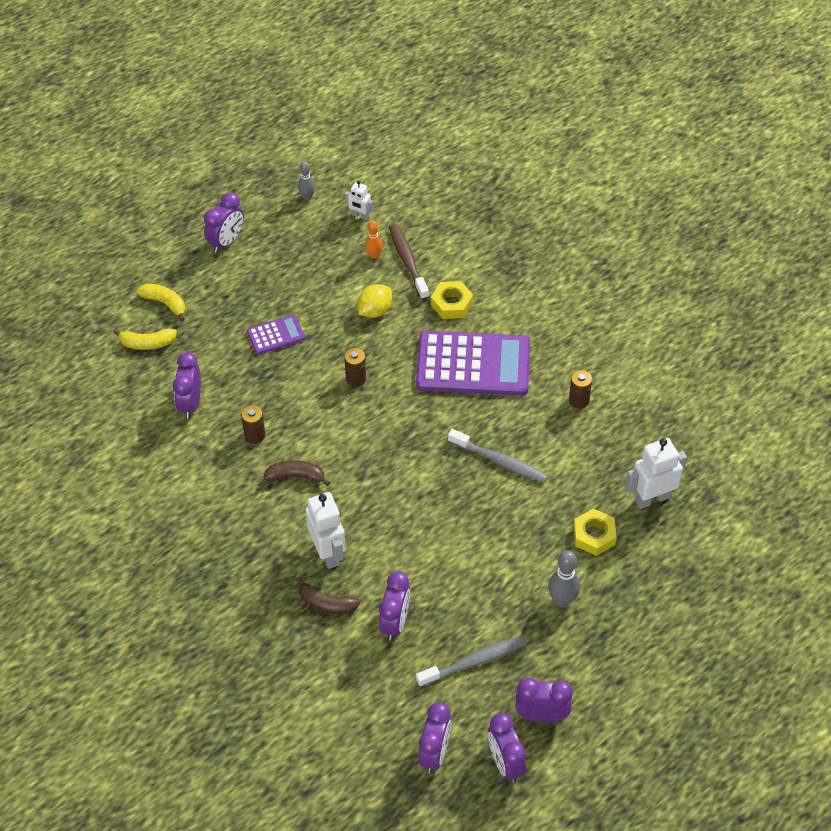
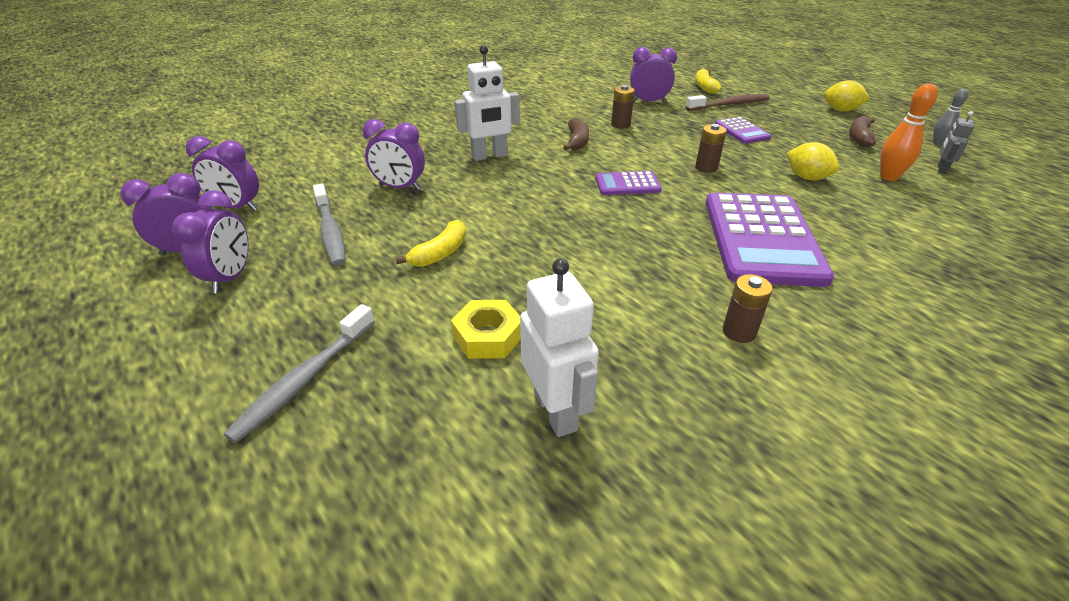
camera: 90 degrees right, 15 degrees down
(165, 303) = (751, 91): yellow banana -> yellow banana (440, 253)
(226, 241) = (841, 110): purple clock -> yellow lemon
(326, 603) = (434, 155): brown banana -> brown banana (859, 138)
(360, 216) = (941, 169): white robot -> grey robot
(374, 255) = (888, 177): orange bowling pin -> orange bowling pin, size x1.55
(387, 441) = (627, 184): none -> purple calculator
(407, 261) = (898, 197): brown toothbrush -> brown toothbrush (729, 105)
(451, 304) = (853, 225): yellow nut -> none
(500, 461) = (611, 256): grey toothbrush -> grey toothbrush (304, 379)
(562, 600) = (388, 301): grey bowling pin -> none

